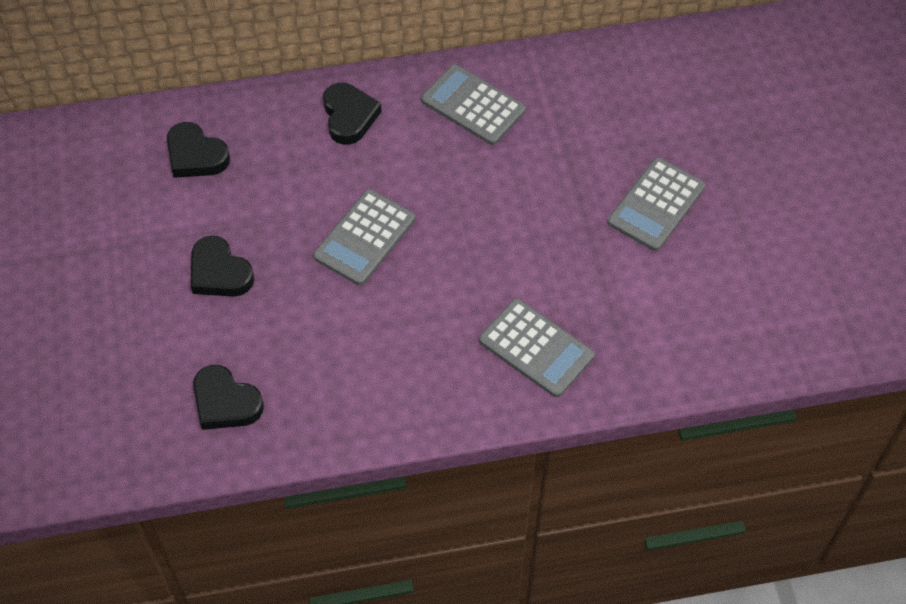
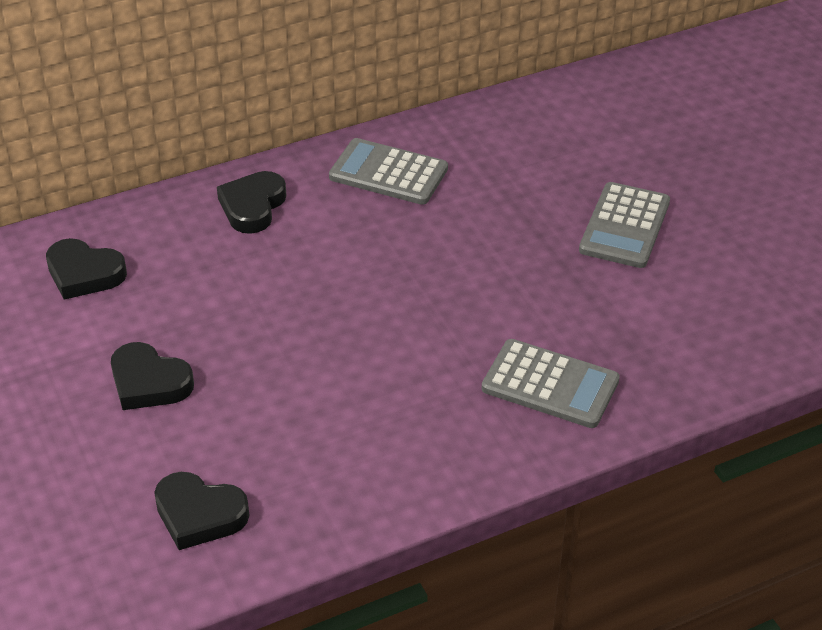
camera: 15 degrees left, 15 degrees down
(349, 116) = (252, 206): black heart -> black heart turned 135 degrees counterclockwise
(364, 238) = (311, 316): grey calculator -> none

